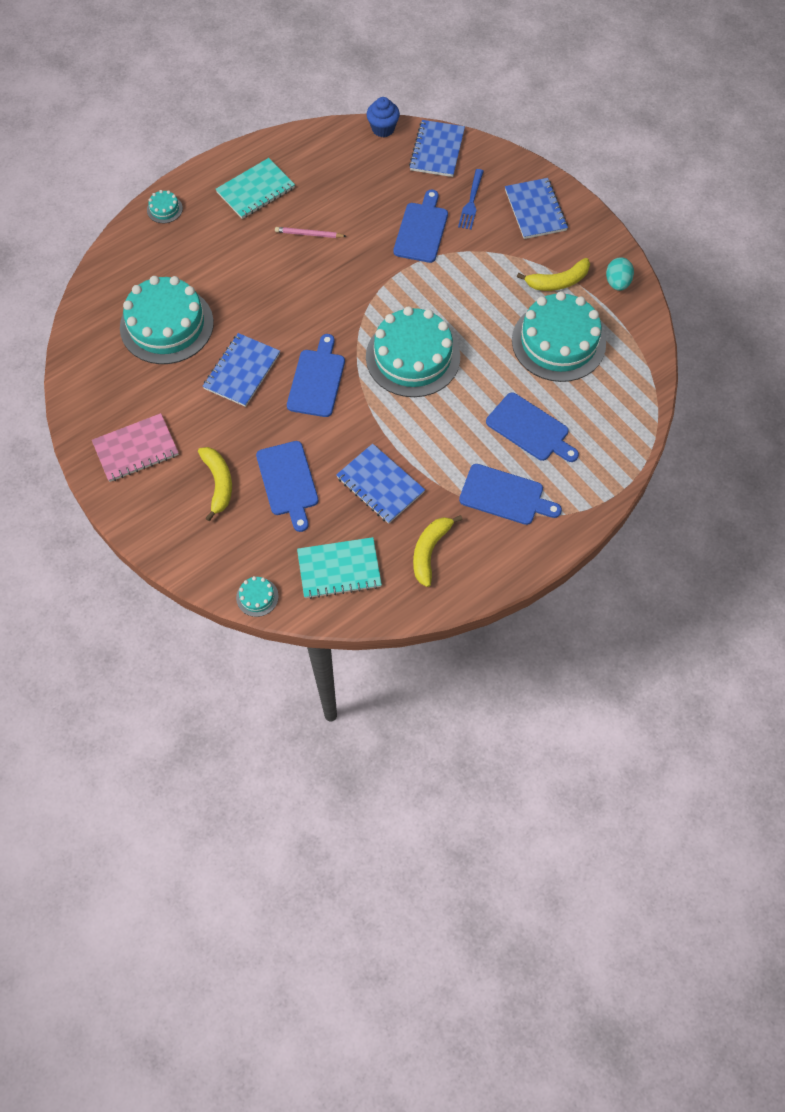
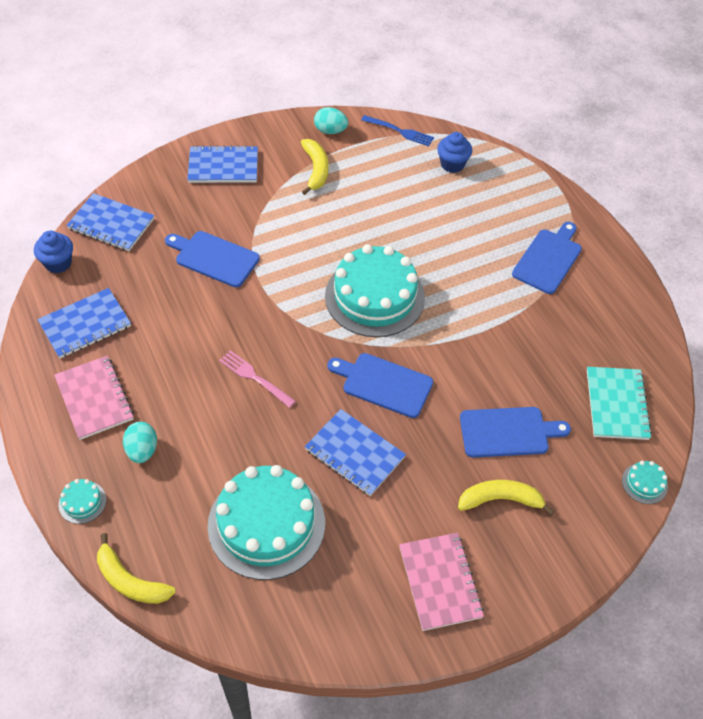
camera: 80 degrees left, 10 degrees down
(215, 232) = (142, 450): none -> turquoise egg
(255, 190) = (94, 399): turquoise notebook -> pink notebook
(301, 287) = (255, 378): none -> pink fork
(309, 234) = (181, 357): pink pencil -> none
(380, 485) = (523, 352): blue notebook -> blue notebook (85, 325)
(430, 551) = (602, 327): yellow banana -> yellow banana (130, 581)
(471, 202) = (193, 211): blue fork -> blue fork (400, 131)
(530, 429) = (478, 226): blue cutting board -> none
(558, 342) = (386, 185): turquoise cake -> none
(609, 394) = (452, 164): none -> blue cupcake

